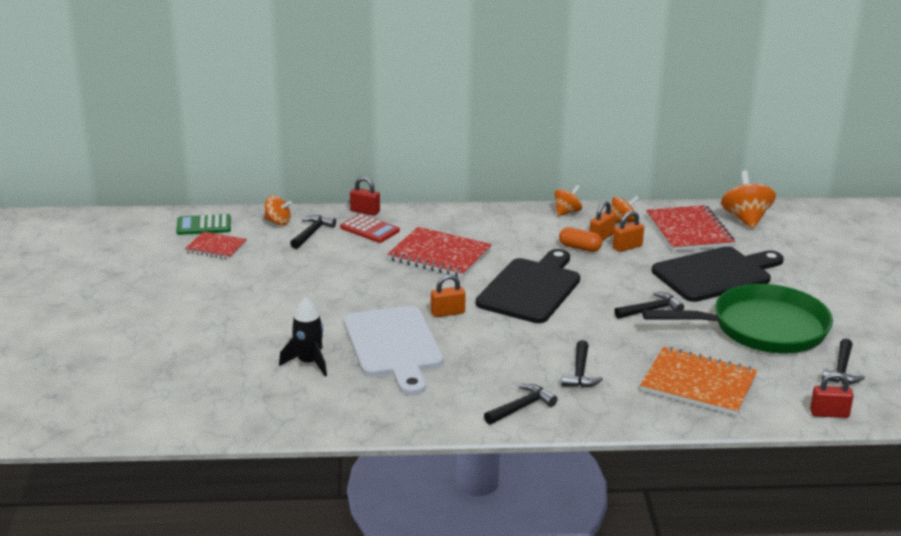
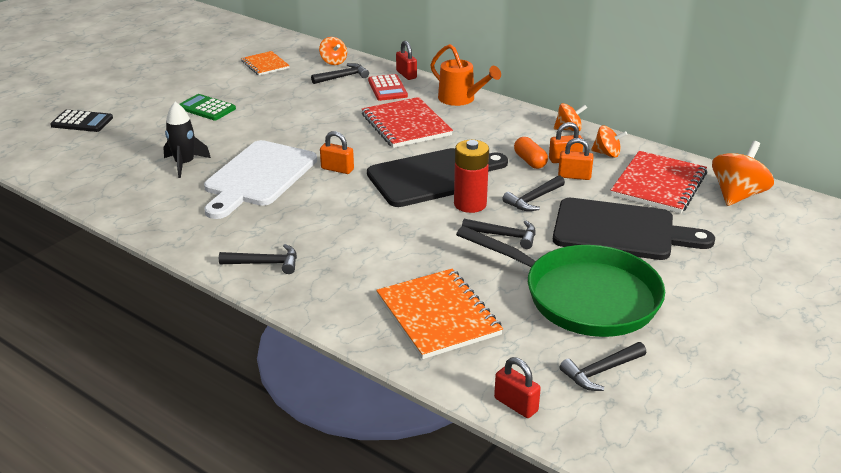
camera: 40 degrees right, 5 degrees up
(129, 368) = (82, 122): none -> black calculator
(204, 226) = (282, 48): green calculator -> green calculator (206, 108)
(216, 247) = (265, 65): red notebook -> orange notebook
(447, 217) = (461, 99): none -> orange watering can
(580, 373) = (355, 259): black hammer -> black hammer (533, 199)
(591, 298) = (470, 204): none -> red battery

